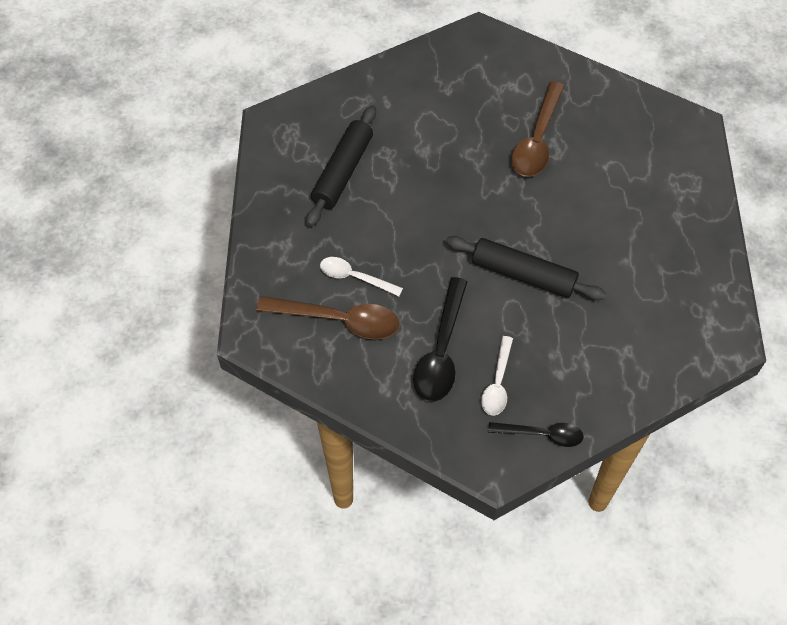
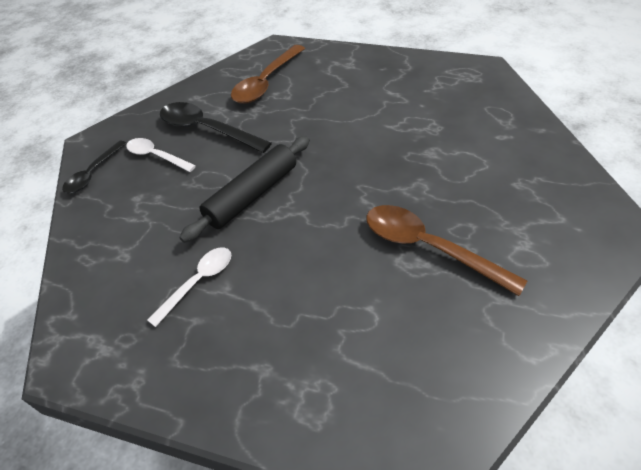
camera: 110 degrees right, 10 degrees down
(343, 172) = (416, 99): black rolling pin -> none
(354, 277) = (301, 94): white spoon -> white spoon (198, 282)

